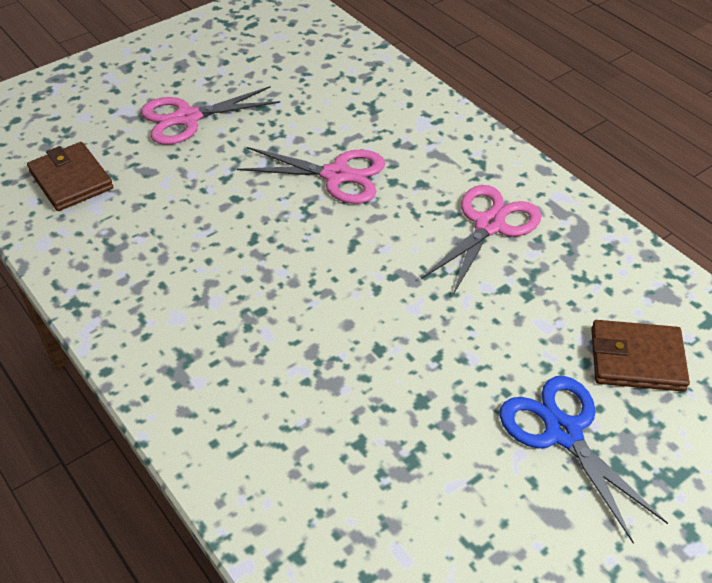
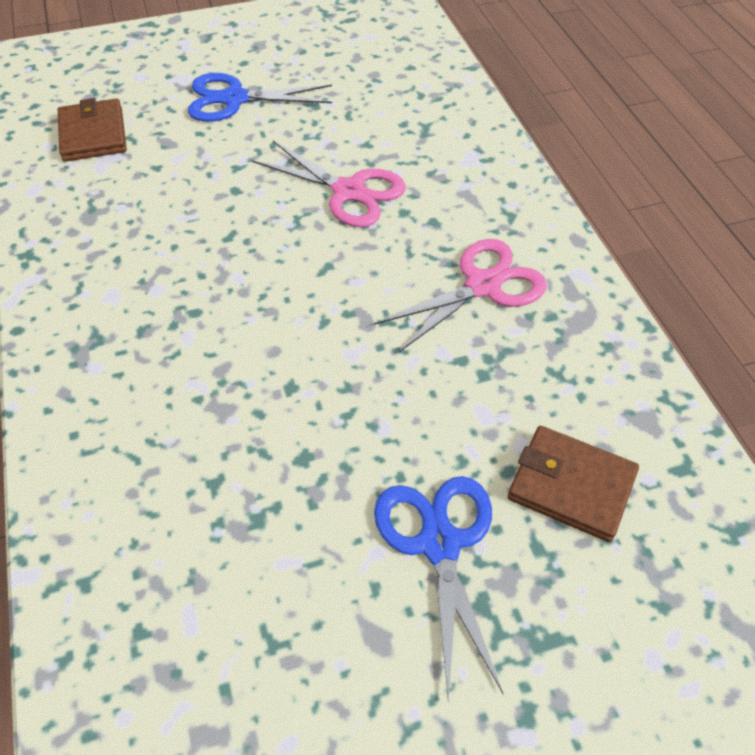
camera: 20 degrees right, 5 degrees up
(187, 118) = (234, 99): pink scissors -> blue scissors

